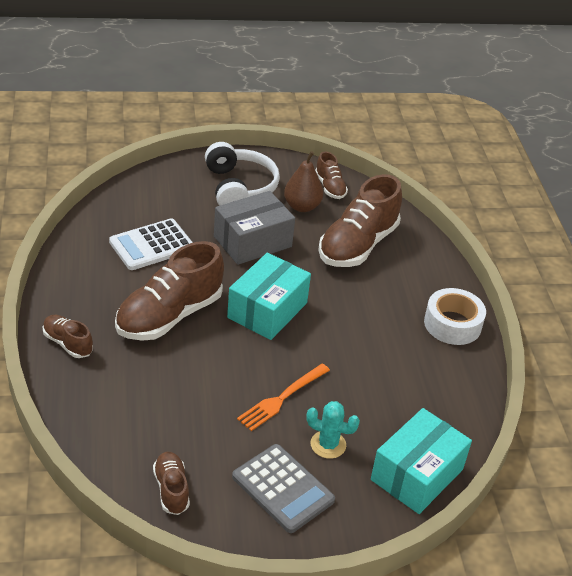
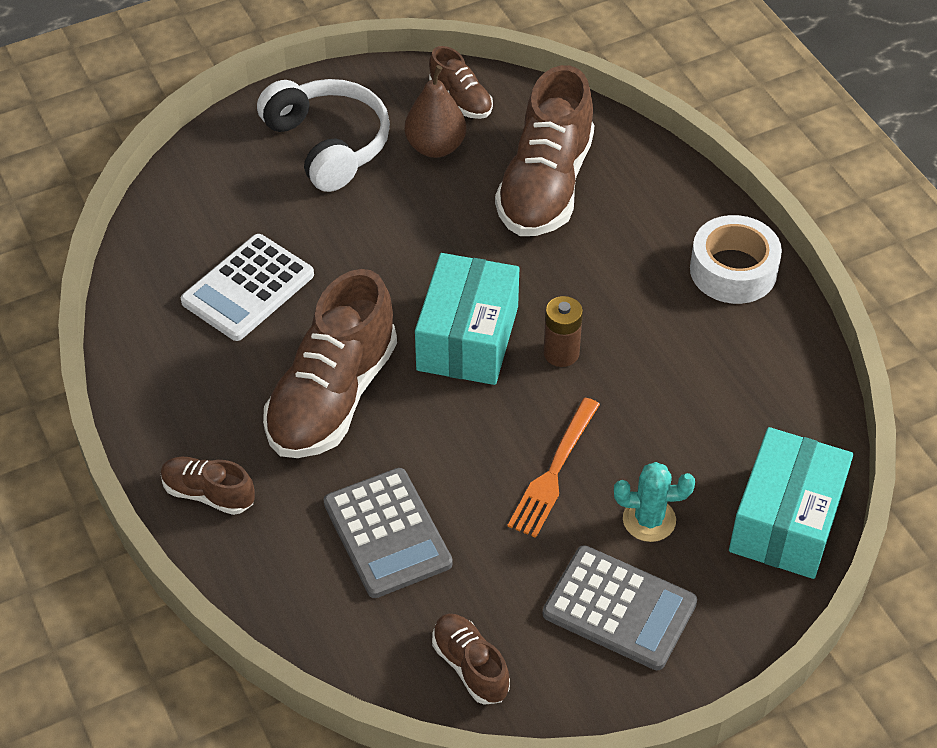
camera: 15 degrees left, 10 degrees up
(161, 399) = (387, 533): none -> grey calculator
(252, 242) = (392, 231): grey box -> none
(320, 336) = (561, 353): none -> brown battery

